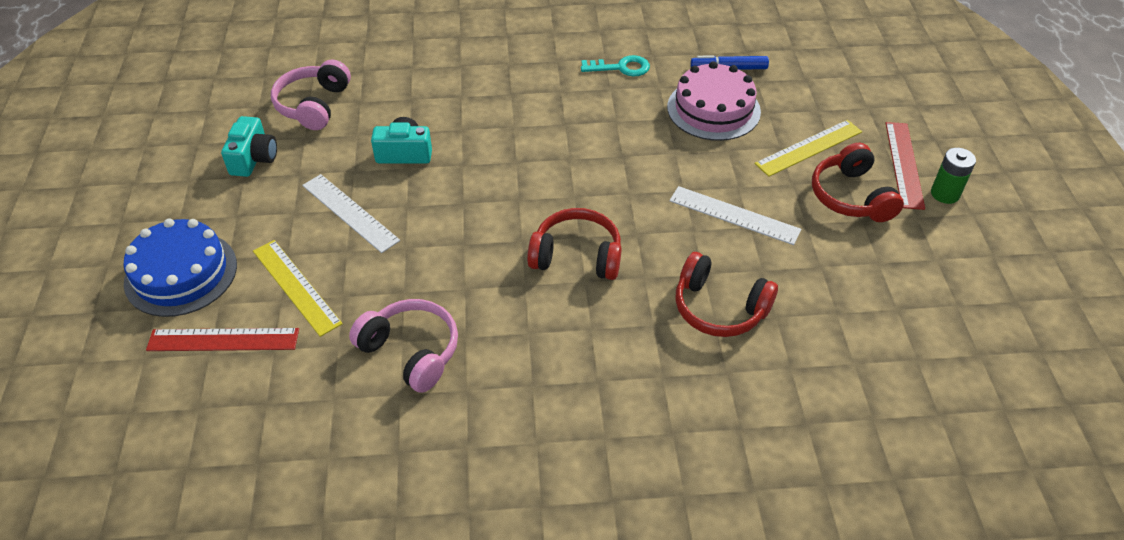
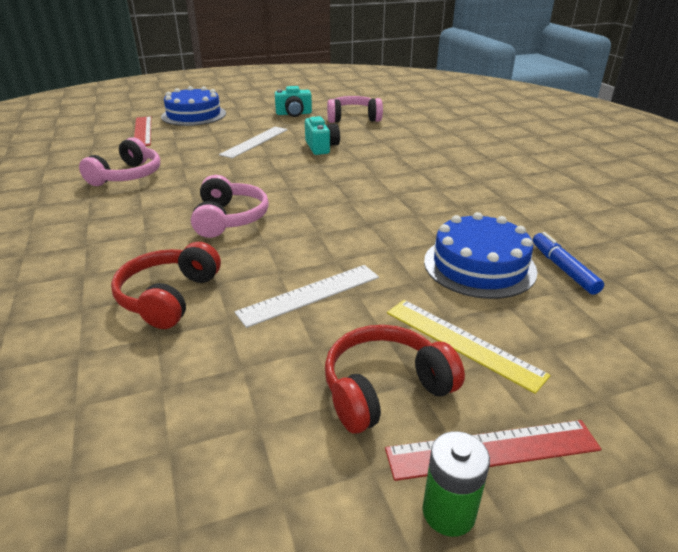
camera: 75 degrees right, 15 degrees down
(296, 286) = (185, 139): yellow ruler -> none
(577, 256) = (229, 219): red headphones -> pink headphones
(621, 68) = (498, 209): turquoise key -> none
(713, 109) = (479, 265): pink cake -> blue cake
(734, 215) = (310, 294): white ruler -> white ruler turned 45 degrees clockwise

